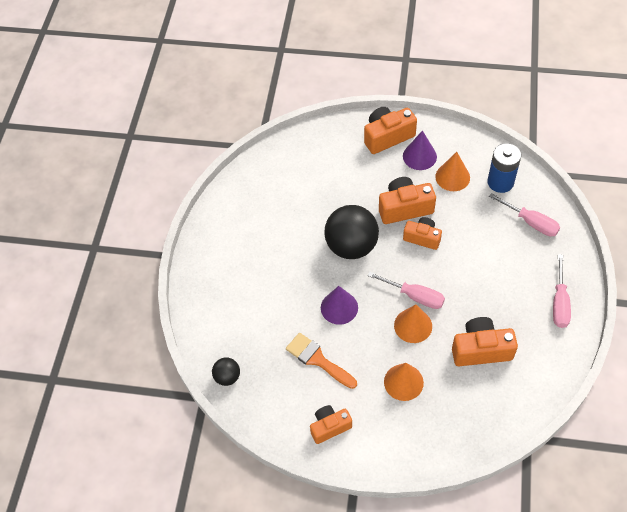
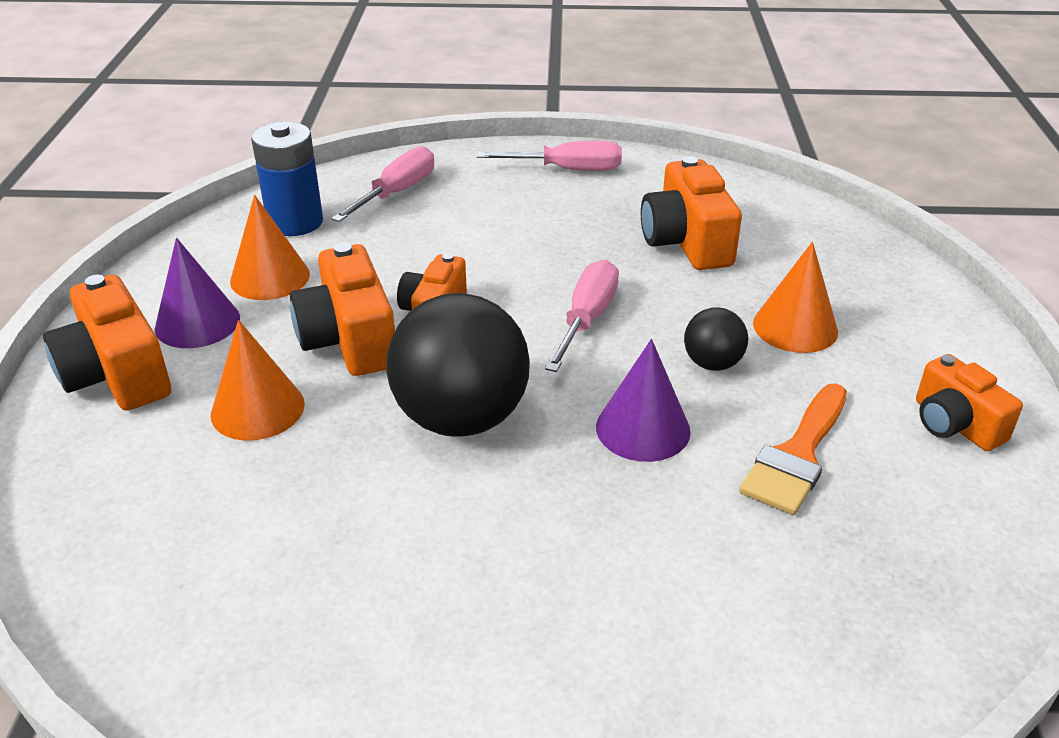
camera: 100 degrees left, 20 degrees down
(227, 377) = (929, 636): black ball -> black ball (712, 363)
(413, 325) = (659, 319): orange cone -> orange cone (257, 409)

